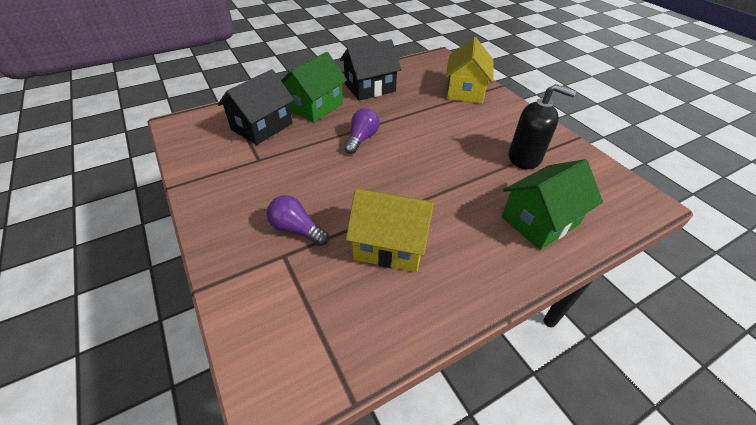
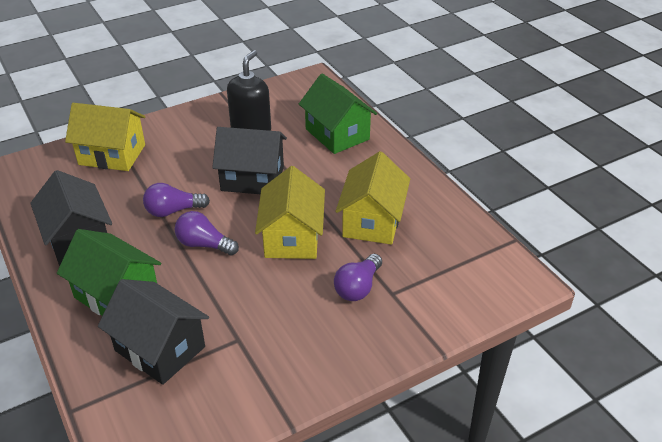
camera: 90 degrees left, 5 degrees down
(368, 186) = (292, 237): none -> yellow house
(401, 122) = (173, 211): none -> purple light bulb
(448, 161) = (252, 178): none -> black house

